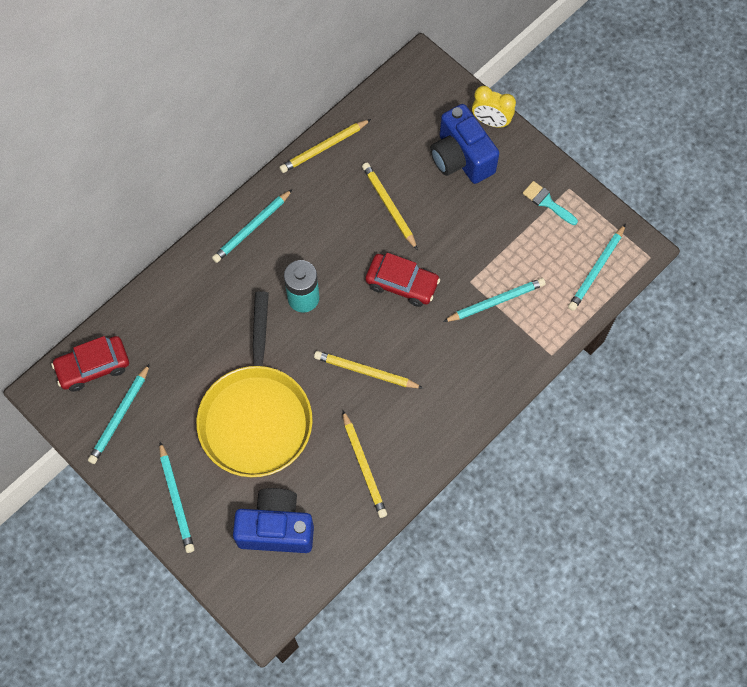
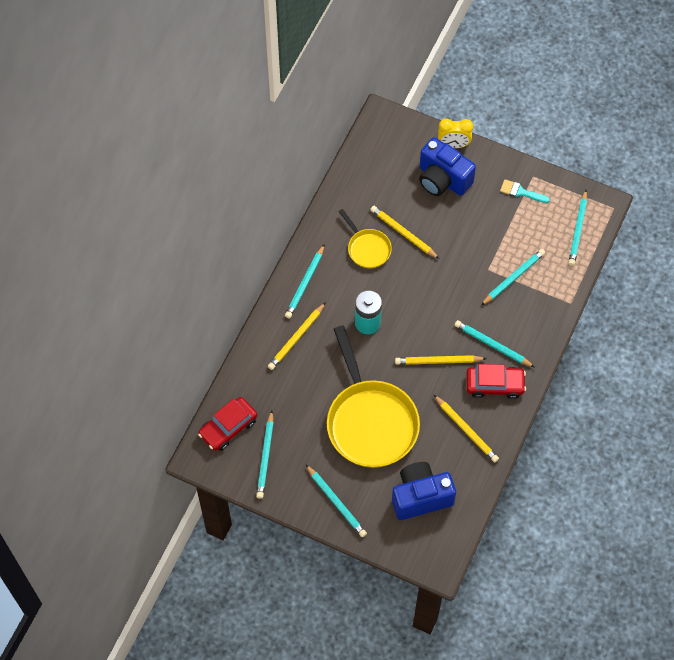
camera: 20 degrees left, 5 degrees down
(323, 147) = (334, 205): yellow pencil -> yellow pencil (296, 338)
(340, 210) = (367, 248): none -> yellow pan
(402, 283) = (437, 287): red car -> red car (495, 385)
(437, 373) = (492, 345): none -> turquoise pencil

